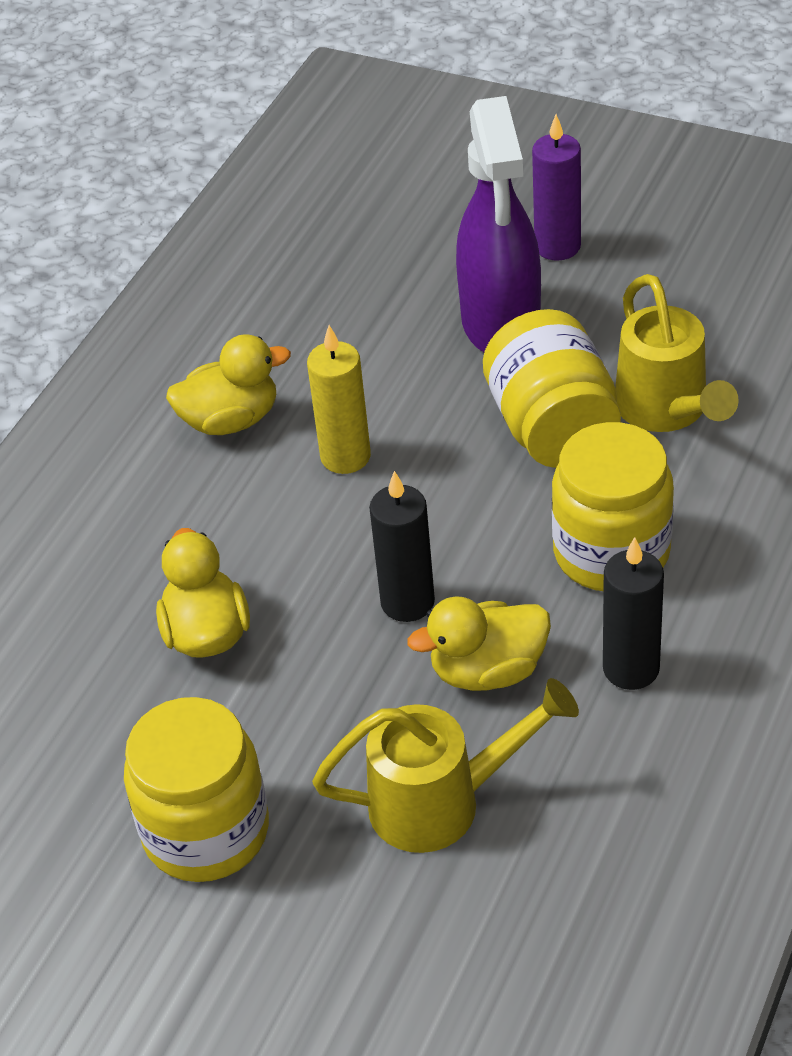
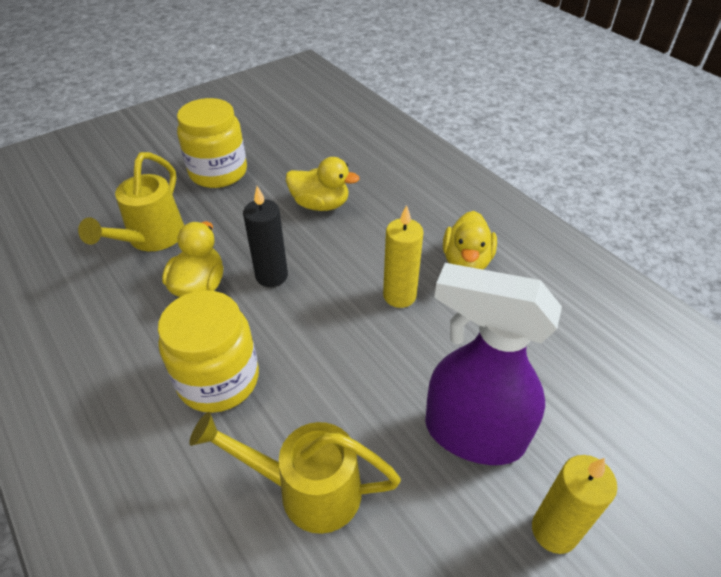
camera: 115 degrees right, 0 degrees up
(553, 428) = (345, 408): yellow jar -> none
(557, 246) = (554, 531): purple candle -> yellow candle
(631, 668) = (137, 342): black candle -> none

